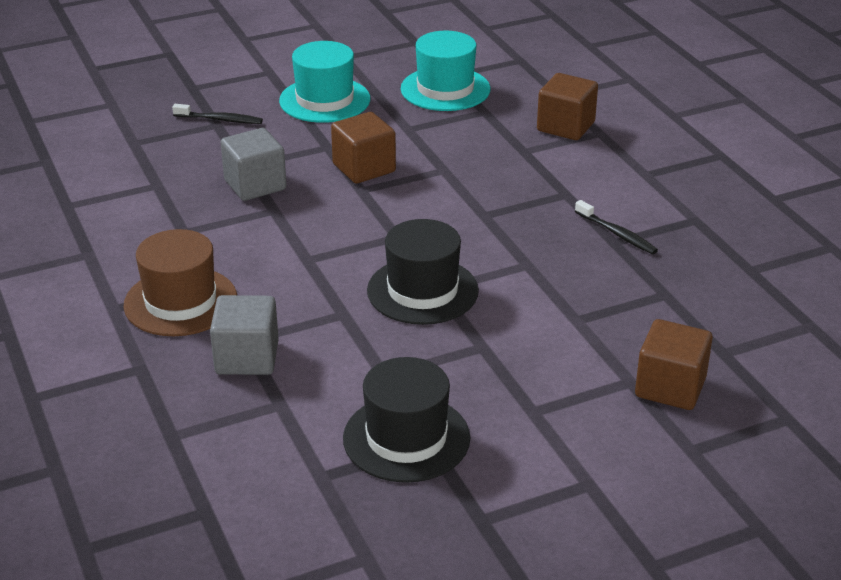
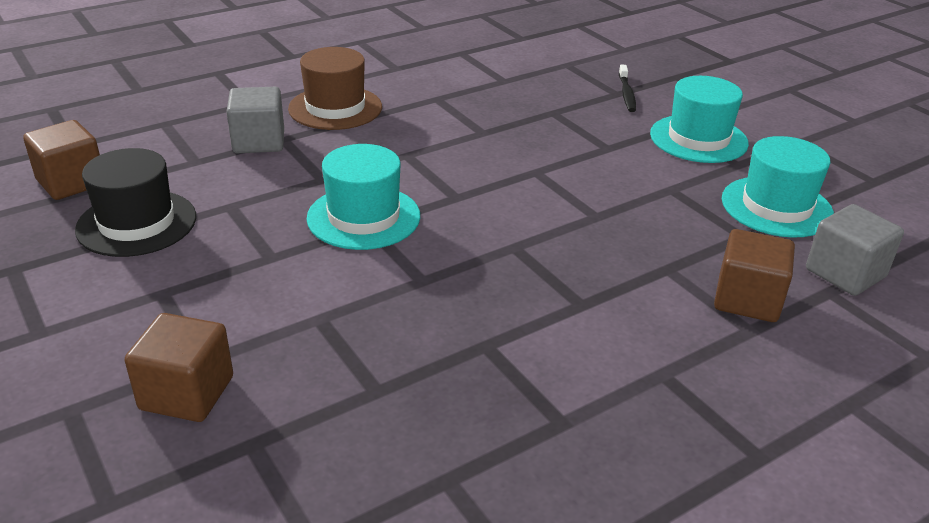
camera: 80 degrees right, 0 degrees up
(255, 185) = (521, 120): grey cube -> grey cube (845, 273)
(364, 168) = (576, 170): brown cube -> brown cube (71, 182)
(422, 291) = (363, 217): black hat -> turquoise hat
(617, 234) = (504, 347): black toothbrush -> none

